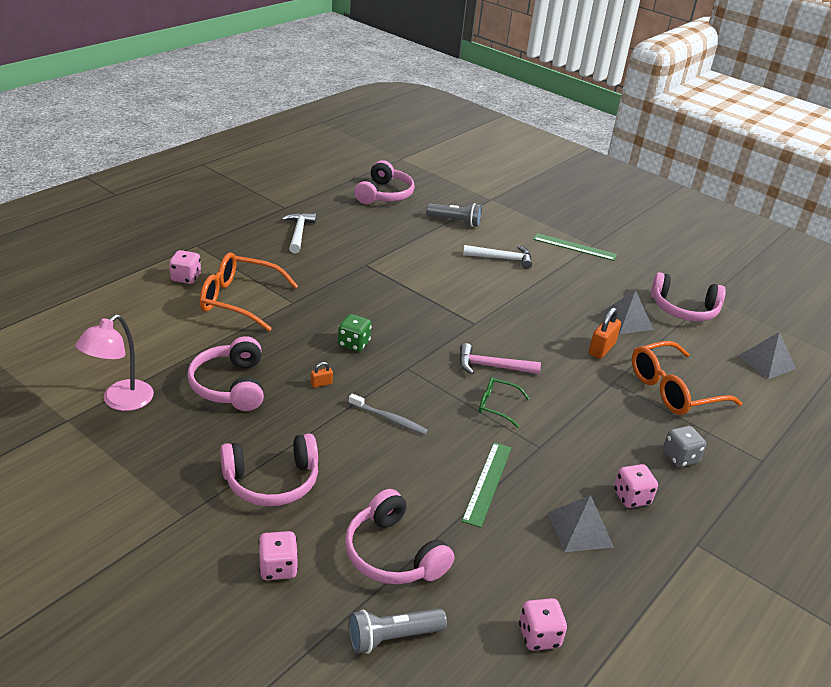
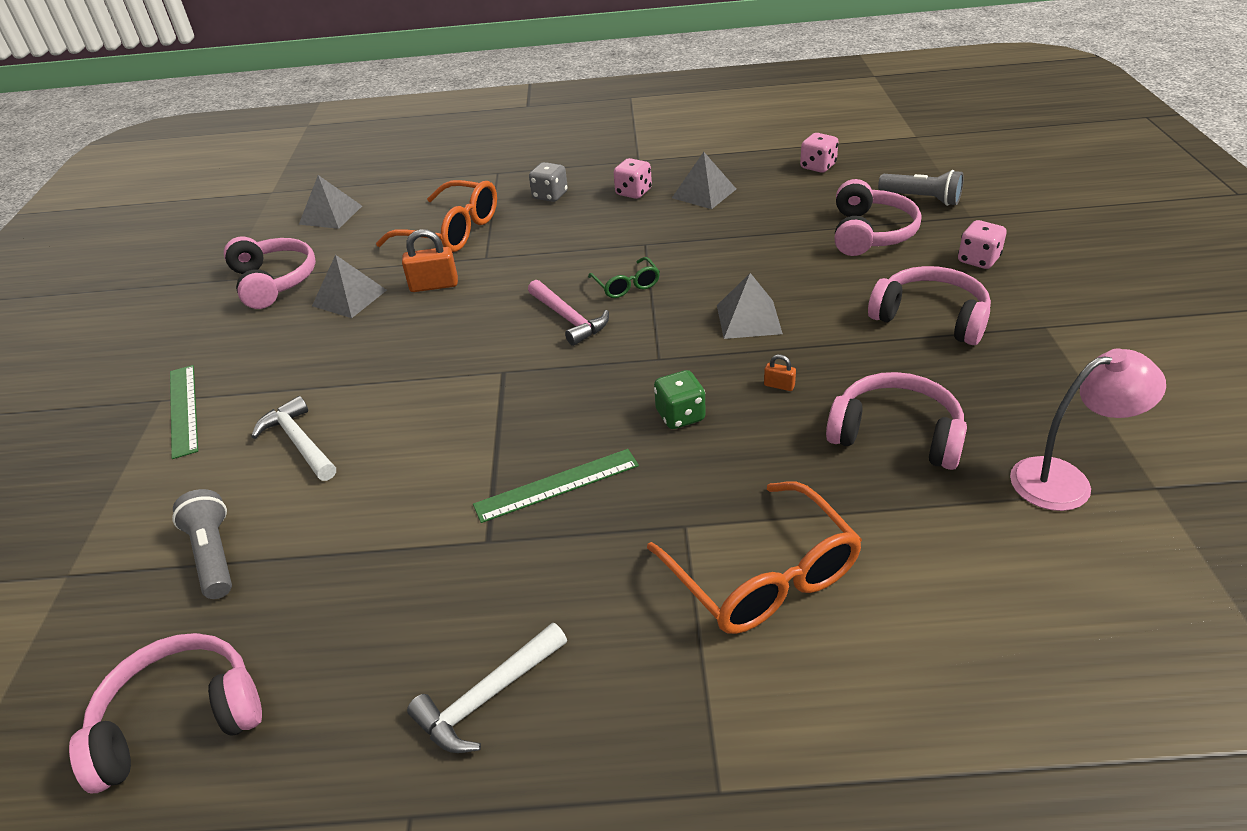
camera: 125 degrees left, 5 degrees up
(186, 278) = (815, 690): pink dice -> none
(230, 385) = (896, 434): pink headphones -> pink headphones turned 105 degrees counterclockwise
(389, 419) = (748, 319): grey toothbrush -> grey pyramid
(487, 483) = (730, 241): green ruler -> green ruler (557, 485)

